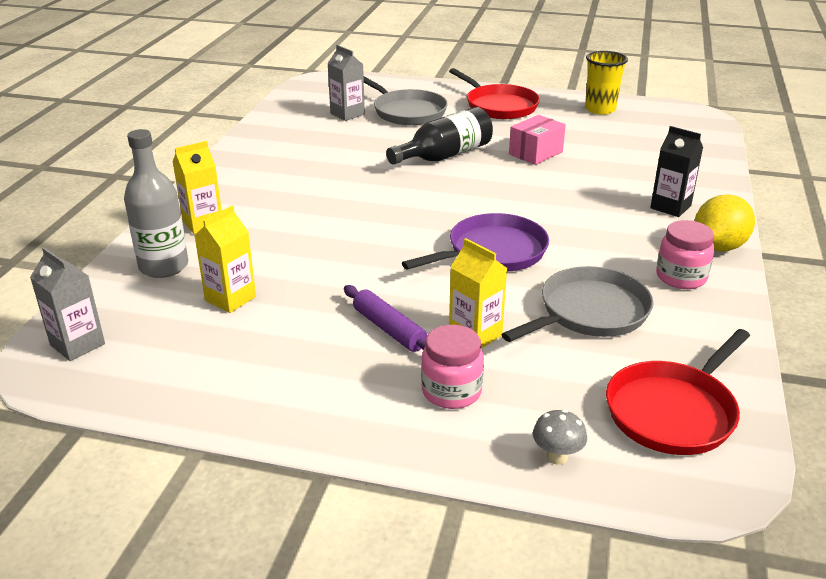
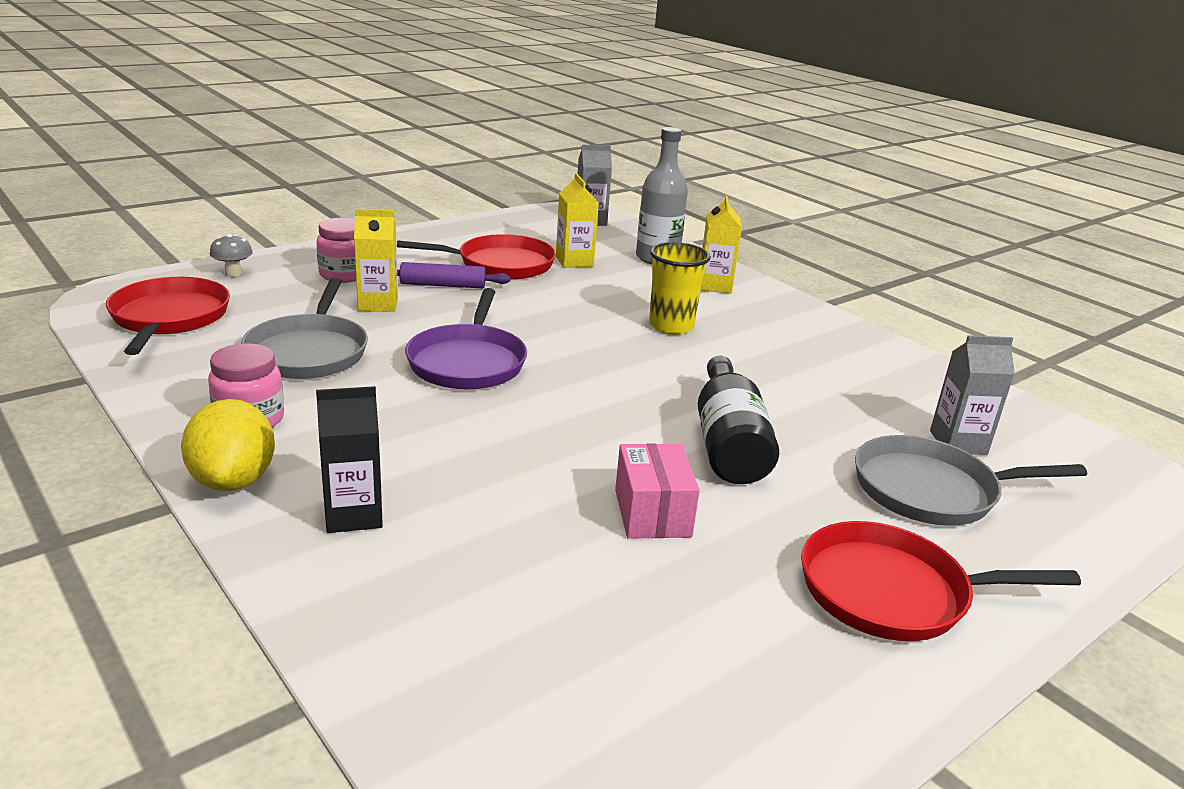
camera: 125 degrees right, 5 degrees down
(295, 328) = (501, 264): none -> red pan
(600, 109) = (767, 717): yellow cup -> yellow cup (671, 326)

